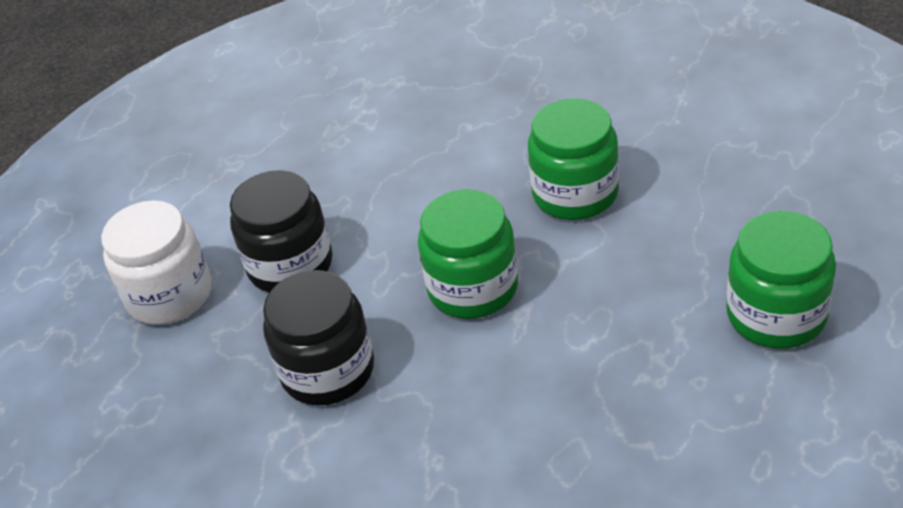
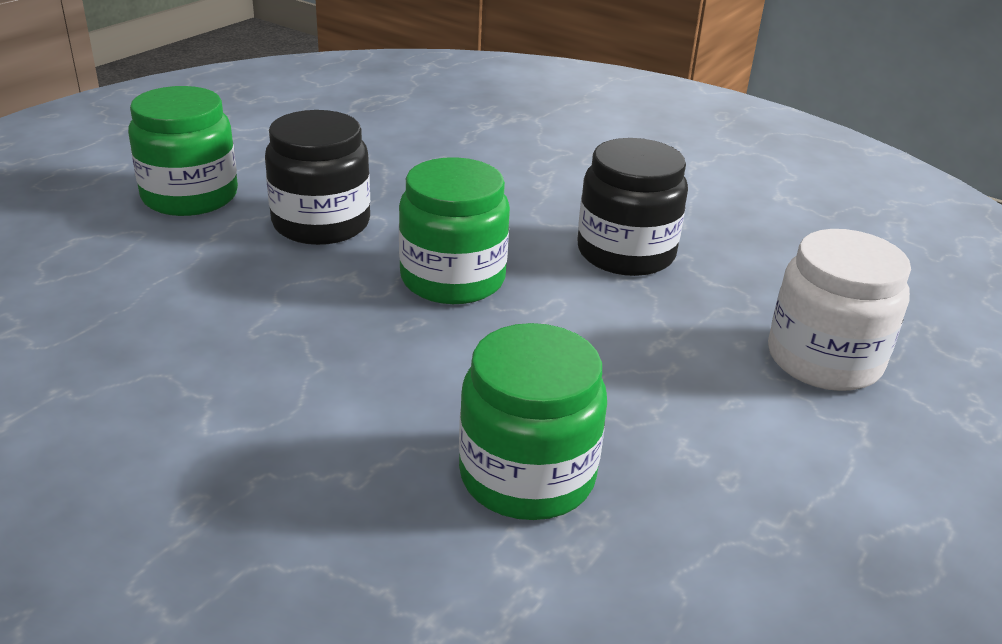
camera: 175 degrees left, 10 degrees down
(290, 265) = (665, 352): black jar -> black jar (321, 223)
(575, 194) = (273, 337): green jar -> green jar (527, 475)

